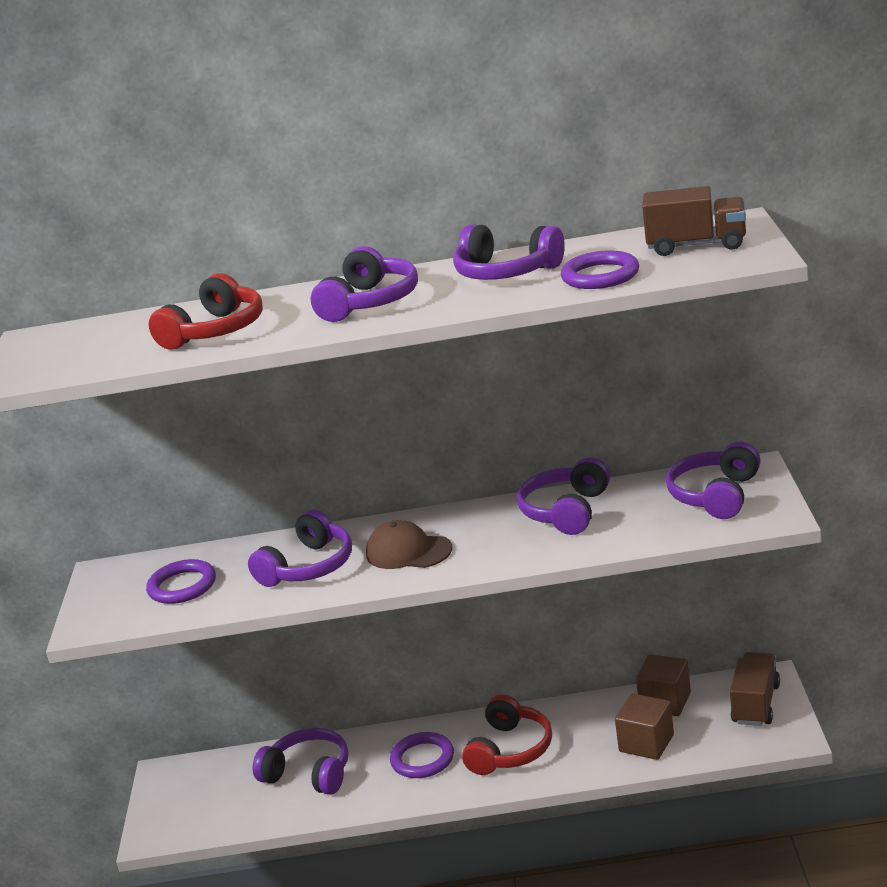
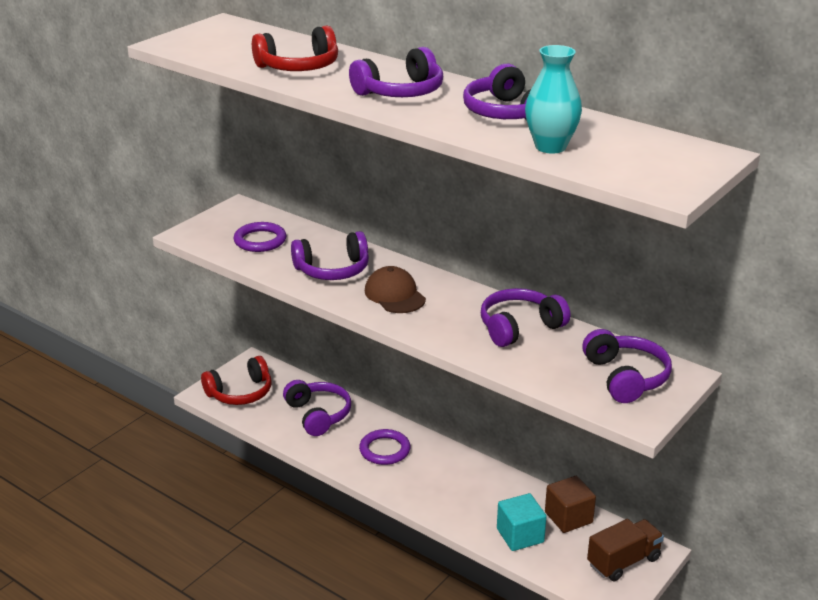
camera: 35 degrees right, 5 degrees up
(510, 750) = (438, 480): red headphones -> red headphones (240, 393)
(600, 276) = (550, 147): purple ring -> turquoise vase
(646, 743) = (520, 535): brown cube -> turquoise cube
(696, 245) = (652, 158): brown truck -> none
(715, 495) = (626, 377): purple headphones -> purple headphones turned 105 degrees clockwise

